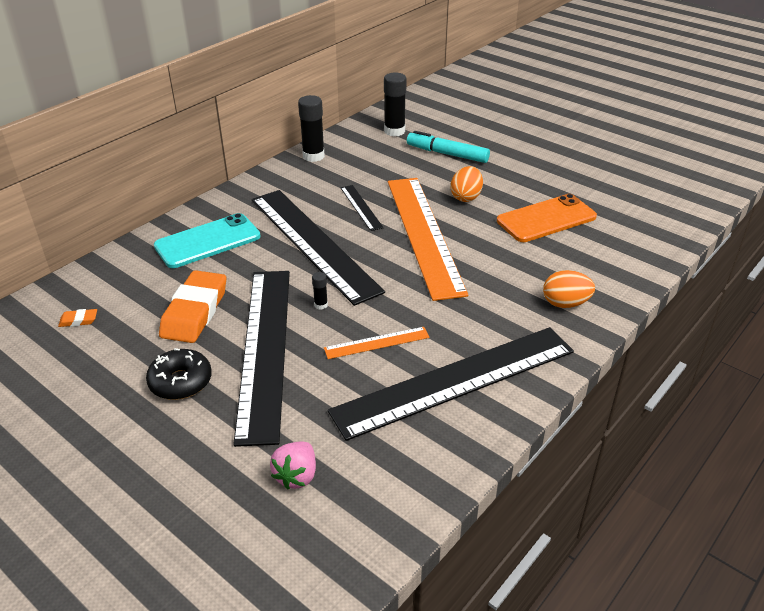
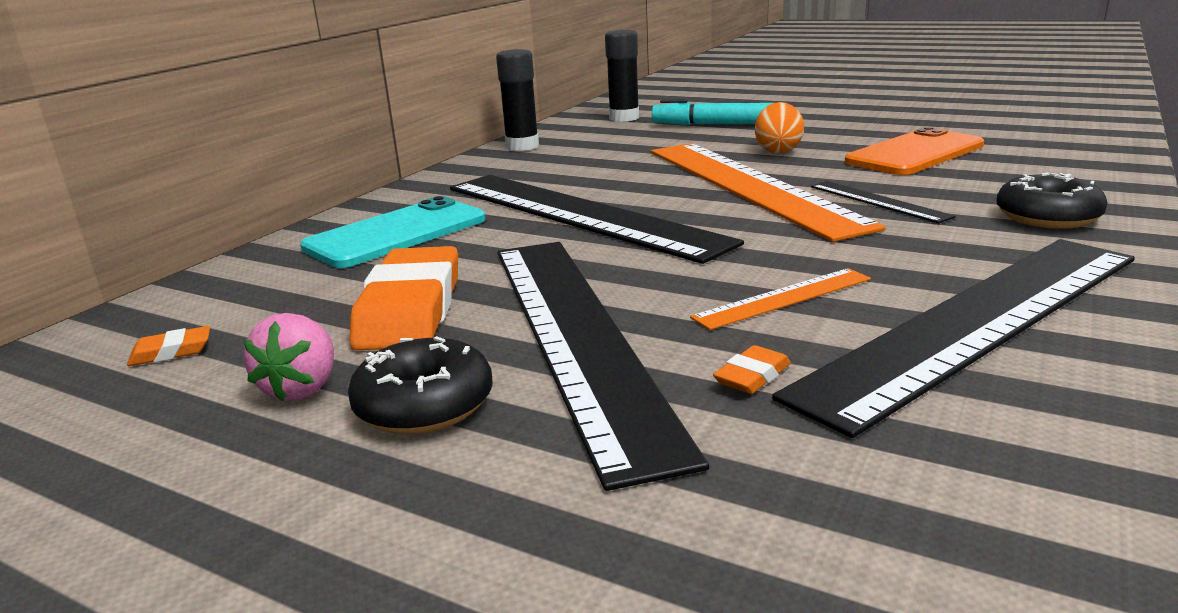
camera: 10 degrees left, 15 degrees down
(296, 476) = (794, 520): pink strawberry -> pink strawberry (302, 388)
(321, 305) = (643, 271): black glue stick -> none
(328, 395) = (752, 376): none -> orange eraser
(361, 207) = (629, 176): black ruler -> black ruler (878, 201)
(565, 303) = (1047, 217): orange egg -> black donut

